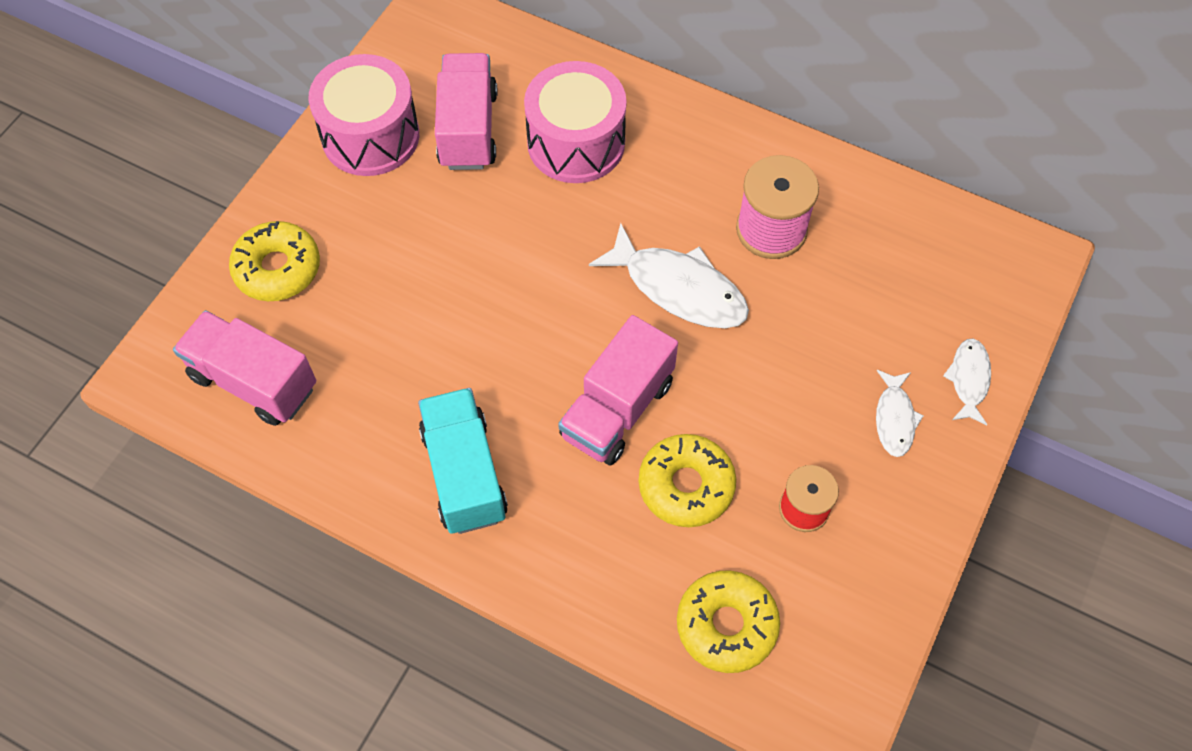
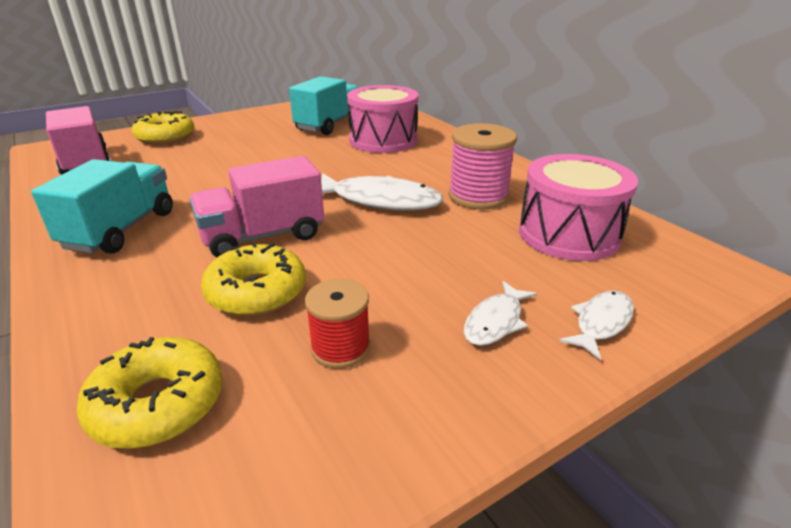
camera: 30 degrees right, 30 degrees down
(370, 136) = (277, 116): pink drum -> pink drum (568, 234)
(468, 129) = (329, 125): pink truck -> turquoise truck
(678, 288) = (380, 201): white fish -> white fish turned 45 degrees counterclockwise

